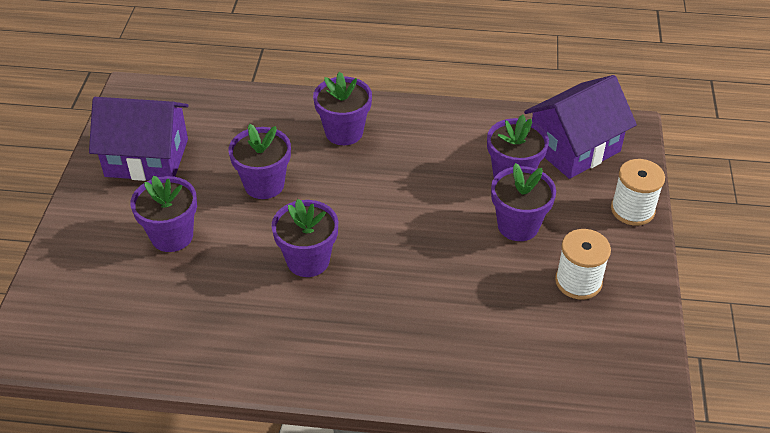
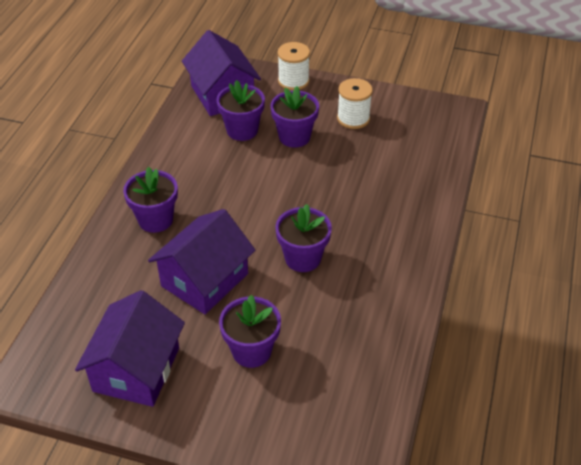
camera: 80 degrees left, 0 degrees up
(264, 184) = (205, 280): purple flower pot -> purple house

